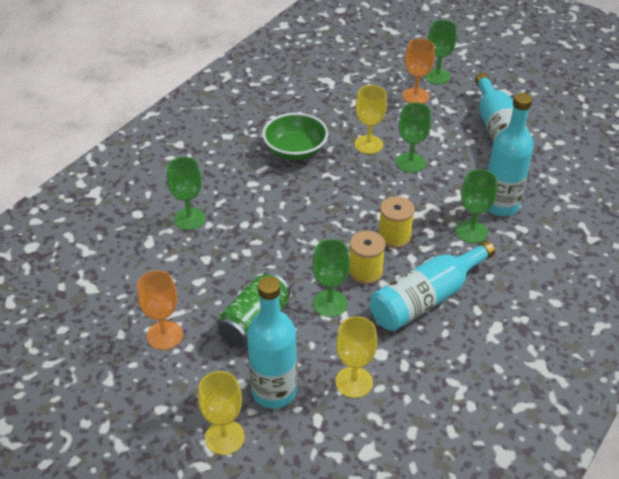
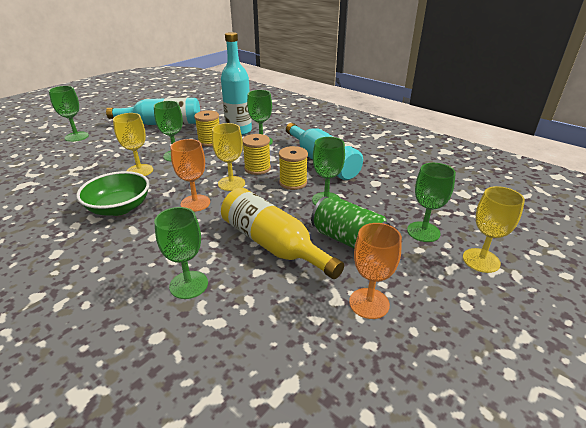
camera: 85 degrees left, 10 degrees down
(244, 265) = (273, 244): none -> yellow bottle
(274, 391) = (423, 232): turquoise bottle -> green goblet
(354, 382) = (404, 195): yellow goblet -> yellow goblet (231, 183)
(415, 96) = (93, 147): orange goblet -> orange goblet (195, 203)
(457, 183) = (210, 141): none -> yellow spool

